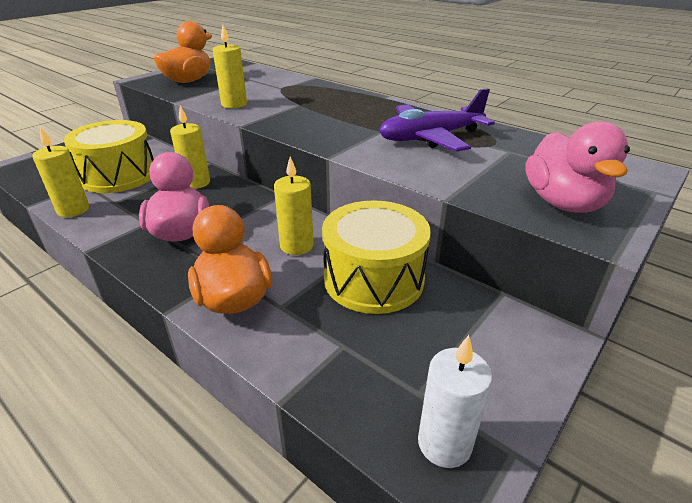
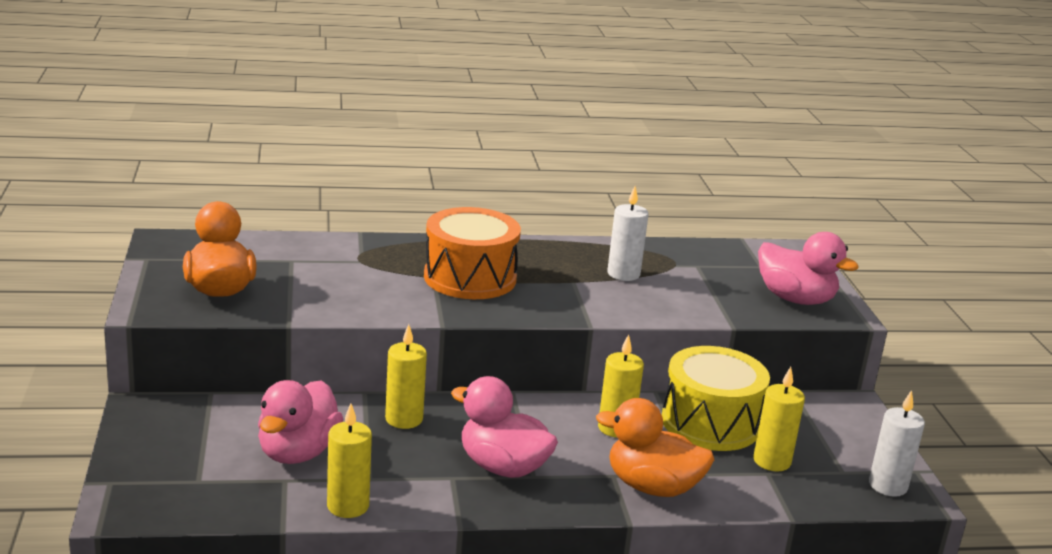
camera: 50 degrees left, 10 degrees down
(119, 175) = (298, 452): yellow drum -> pink duck
(234, 104) = (368, 303): yellow candle -> yellow candle (772, 461)
(319, 110) = (470, 278): none -> orange drum
(430, 138) = (623, 274): purple plane -> white candle

